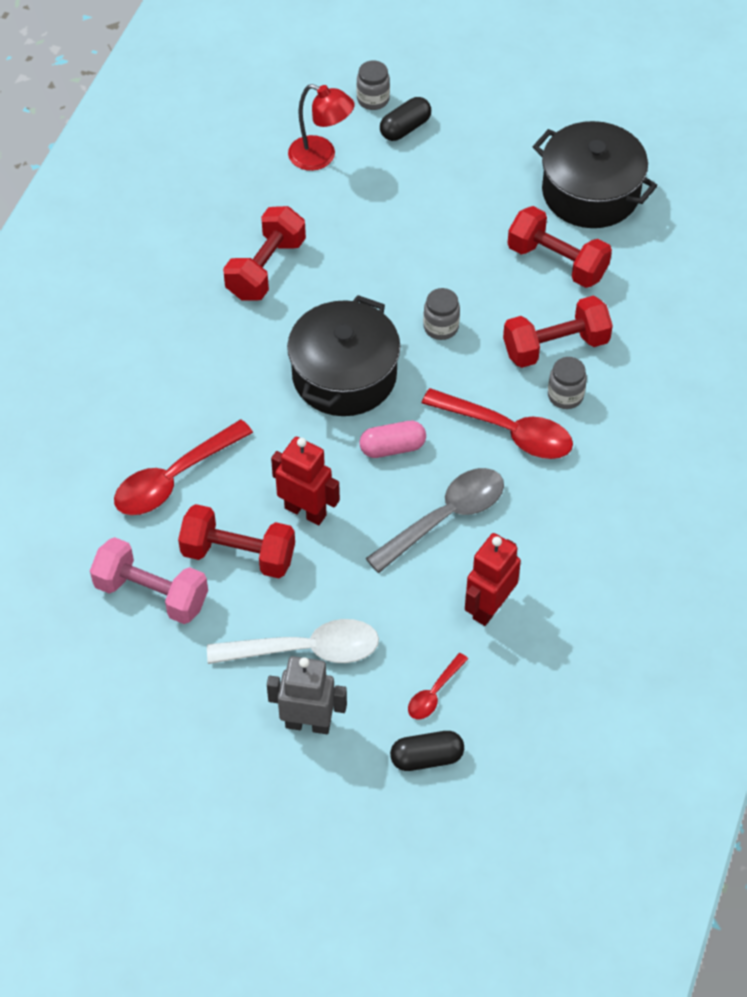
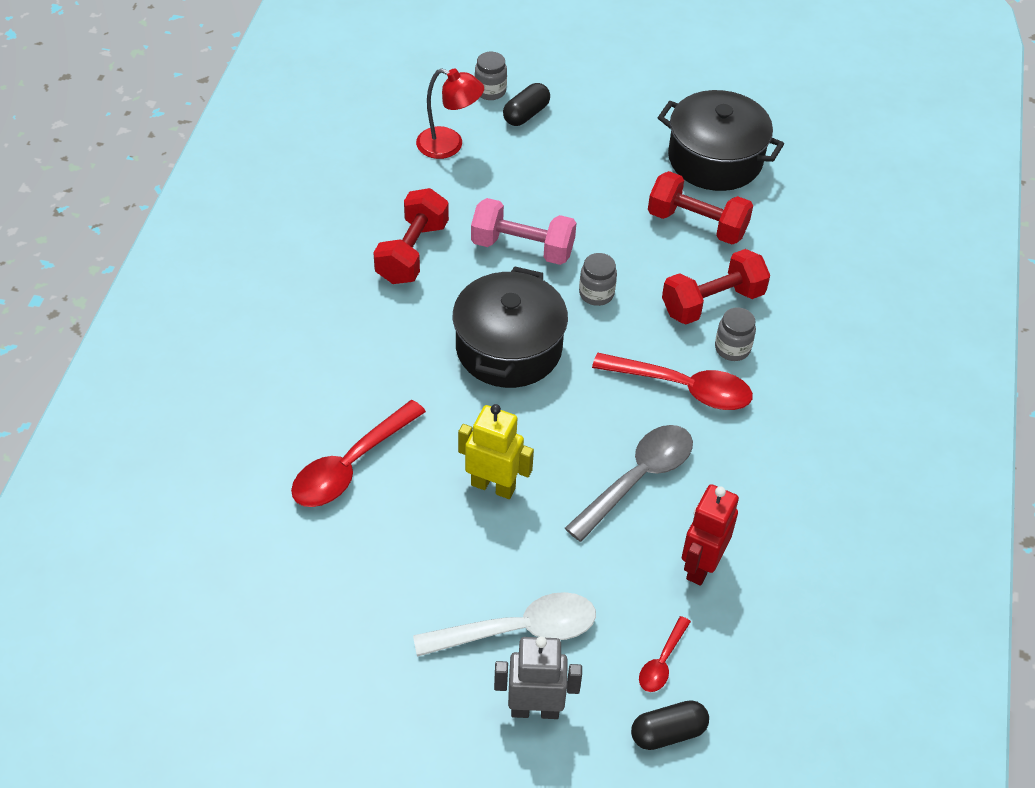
camera: 10 degrees left, 5 degrees down
(151, 594) = (344, 587): pink dumbbell -> pink dumbbell (522, 248)
(238, 554) = (430, 537): red dumbbell -> none
(305, 511) = (493, 486): red robot -> yellow robot
(392, 447) = (570, 414): pink capsule -> none

